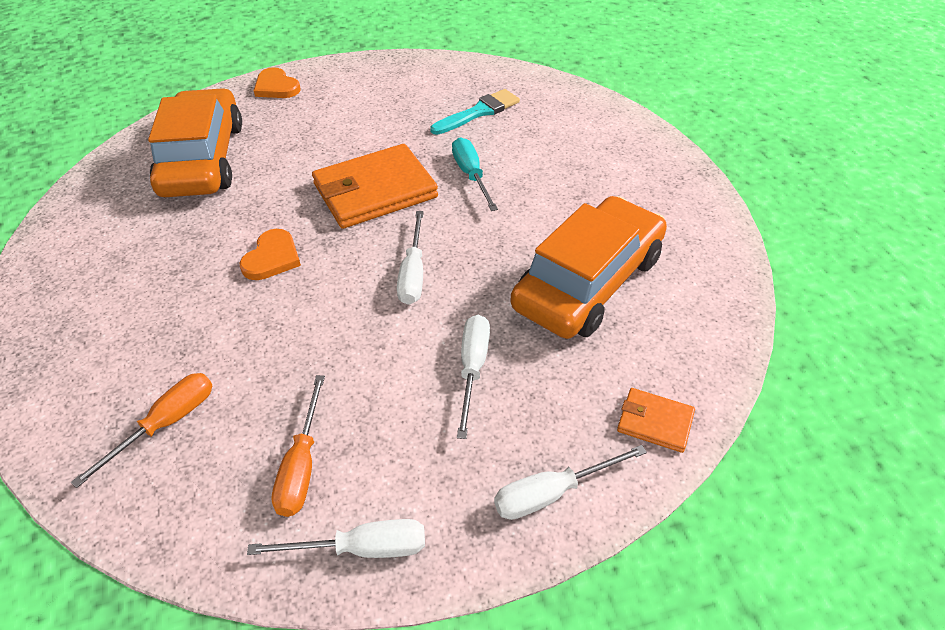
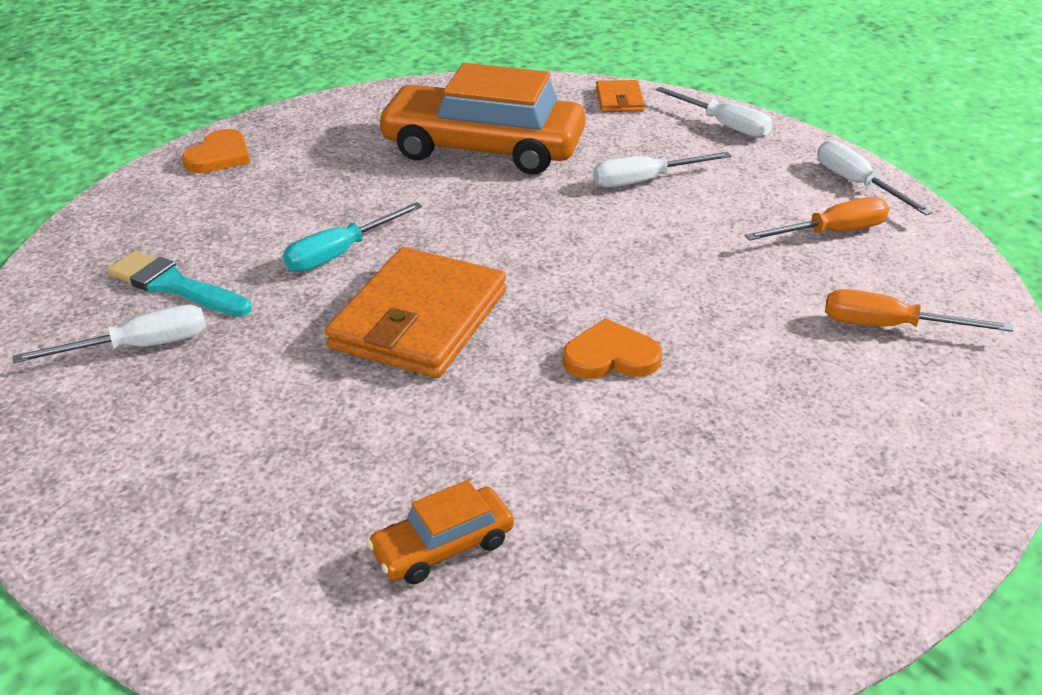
camera: 115 degrees left, 10 degrees down
(202, 159) = (443, 546): orange car -> orange car, size x0.44
(276, 87) = (145, 561): orange heart -> orange heart (219, 156)
(375, 191) = (419, 319): orange wallet -> orange wallet turned 75 degrees clockwise
(413, 273) = (551, 245): white screwdriver -> white screwdriver (139, 347)

